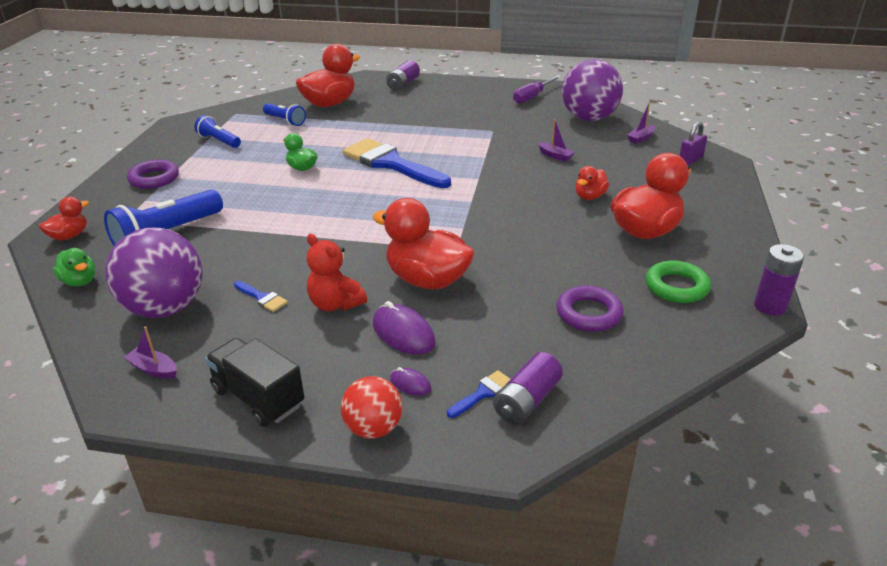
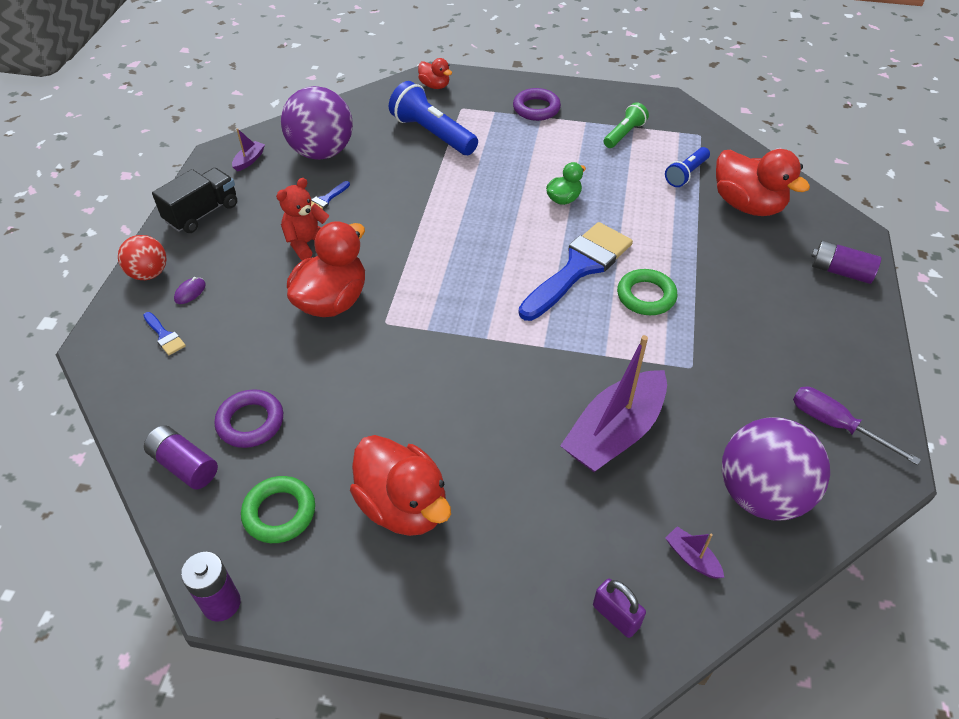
camera: 90 degrees right, 15 degrees up
(79, 281) = (367, 105): green duck -> none
(219, 141) = (624, 134): blue flashlight -> green flashlight
(403, 333) = (255, 286): purple mouse -> none
(424, 141) = (646, 296): none -> green ring
(527, 401) = (146, 363): purple battery -> purple battery (184, 465)
(555, 156) = (614, 432): purple boat -> purple boat, size x2.43
(589, 196) = (495, 457): red duck -> none

